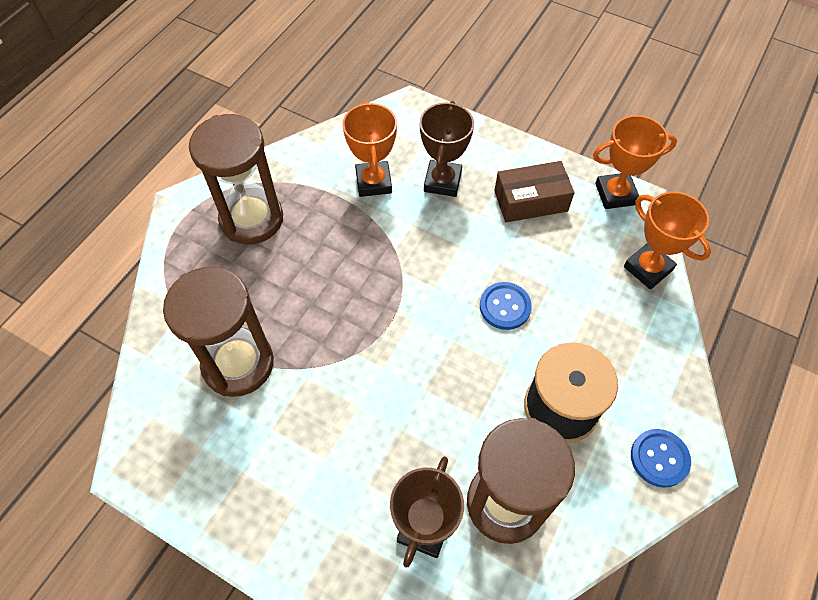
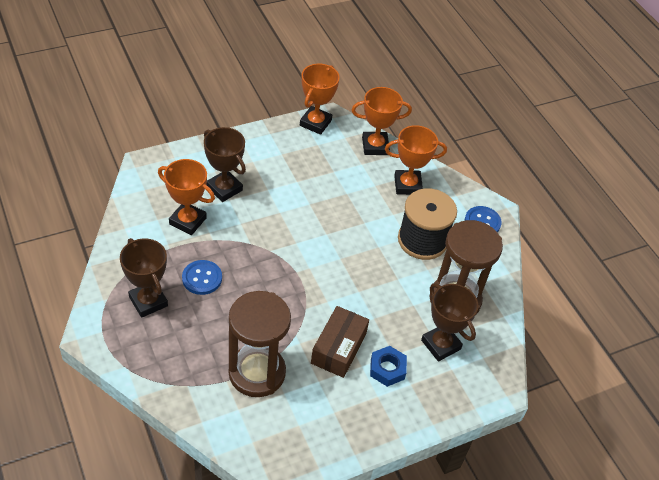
camera: 60 degrees left, 10 degrees down
(252, 219) = (148, 301): brown hourglass -> brown trophy
(341, 490) = (387, 369): none -> blue nut
(505, 307) = (340, 221): blue button -> blue button (202, 278)
(530, 201) = (282, 160): brown box -> brown box (338, 348)
(627, 338) = (407, 185): none -> orange trophy

